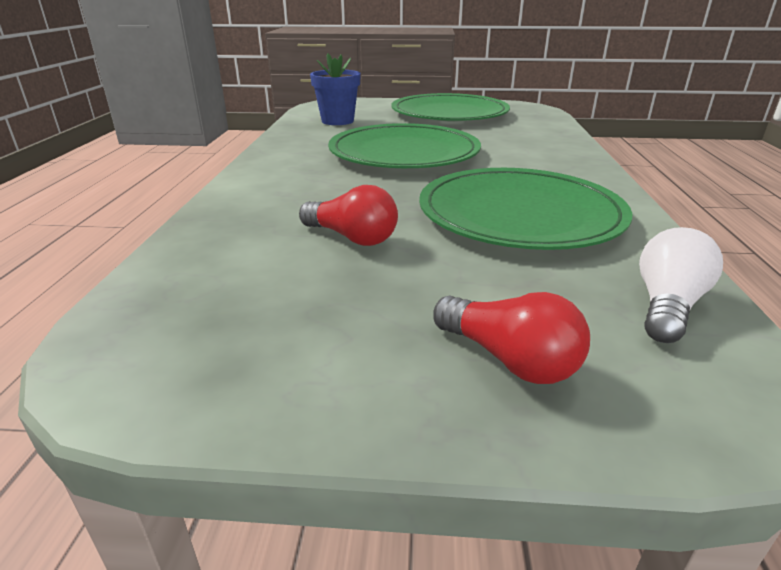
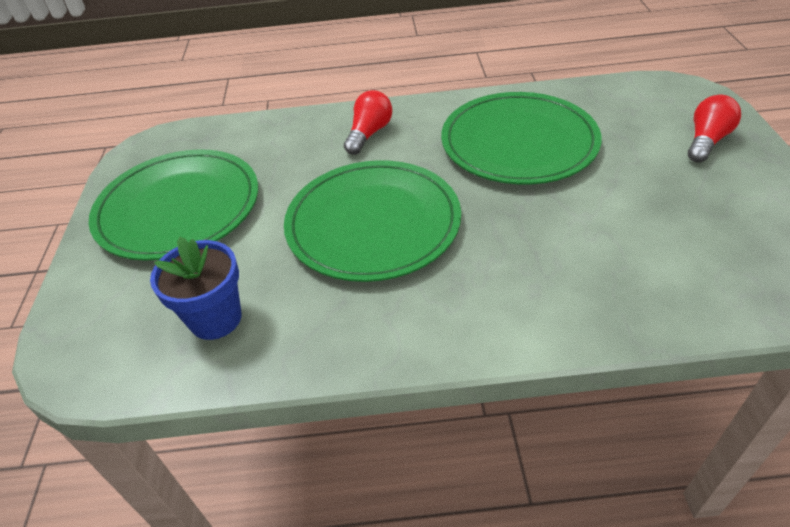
camera: 95 degrees left, 15 degrees up
(352, 238) = (609, 218): red light bulb -> red light bulb (369, 133)
(667, 305) = (618, 96): white light bulb -> none

